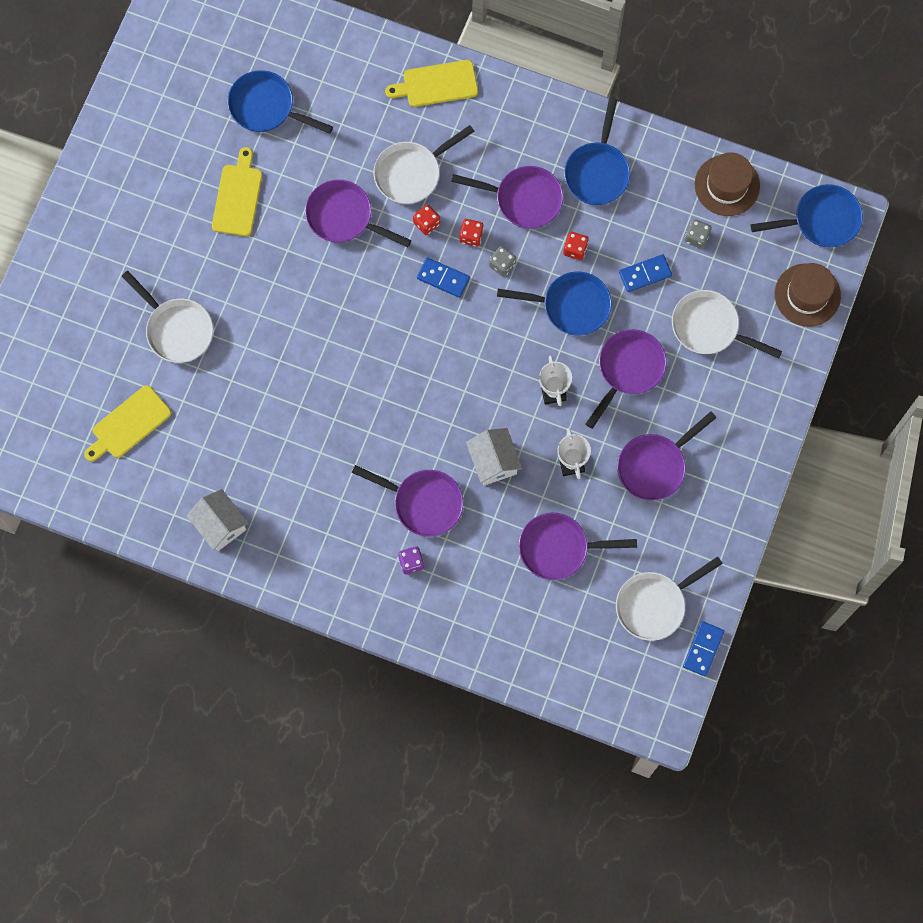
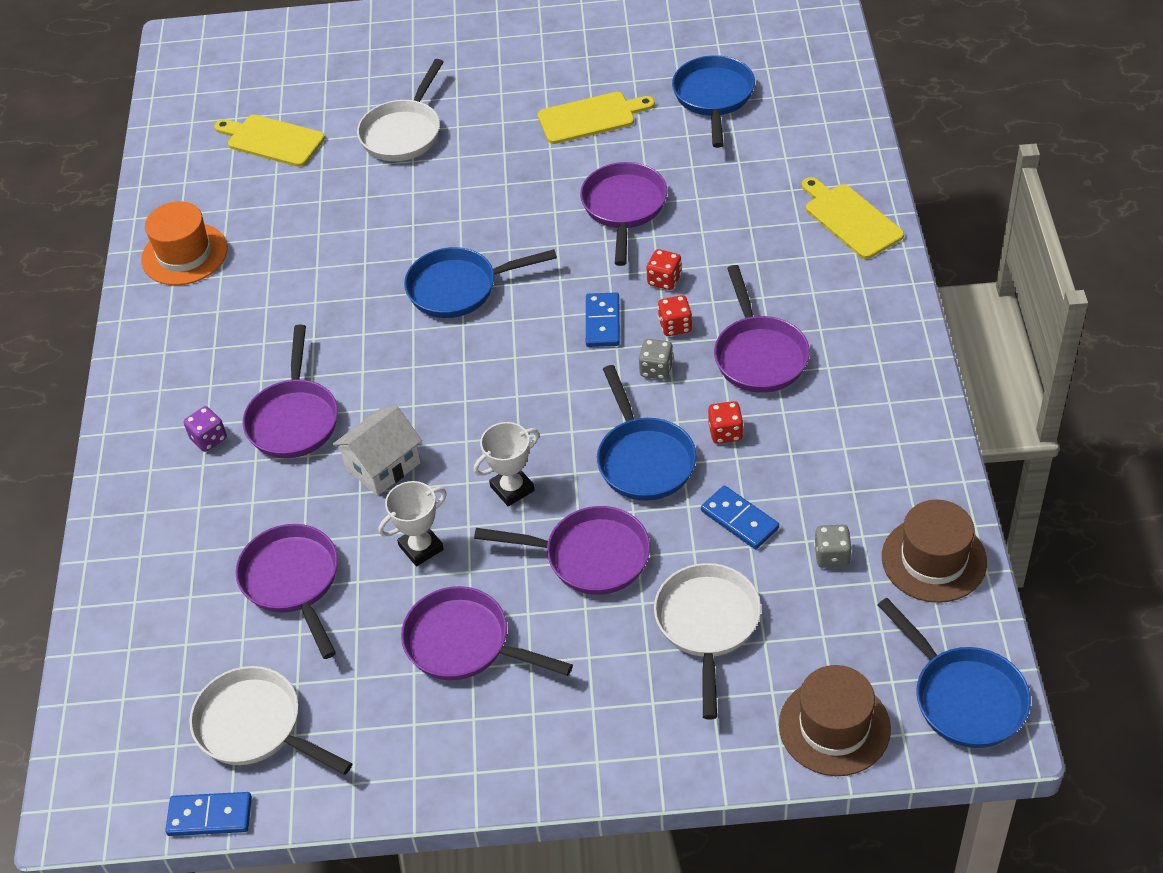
camera: 70 degrees right, 25 degrees down
(220, 525) = (184, 254): white house -> orange hat
(411, 173) = (720, 242): white pan -> none
(597, 172) = (849, 412): blue pan -> blue pan (459, 288)

